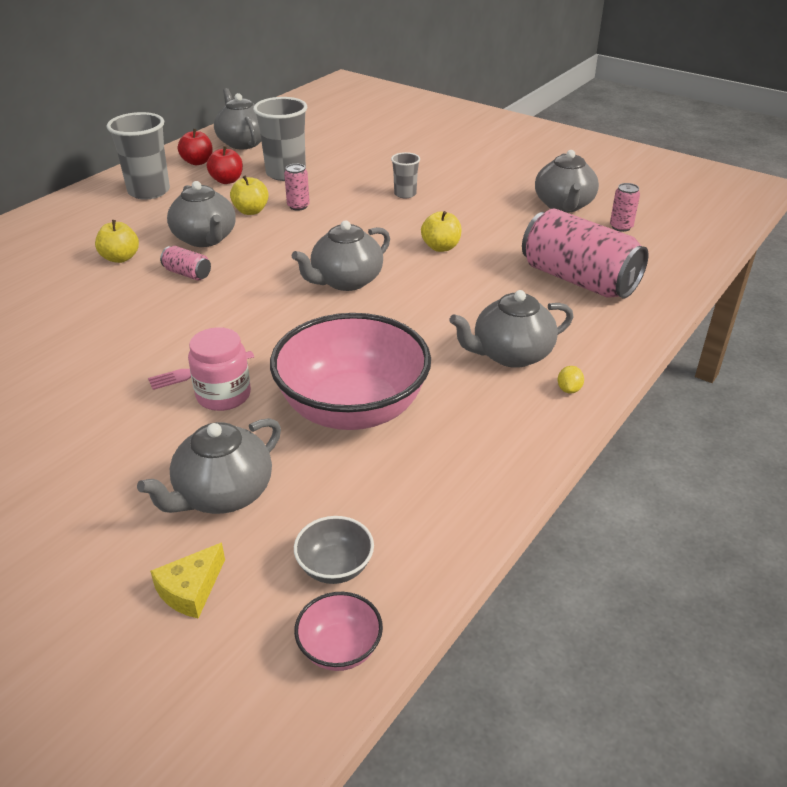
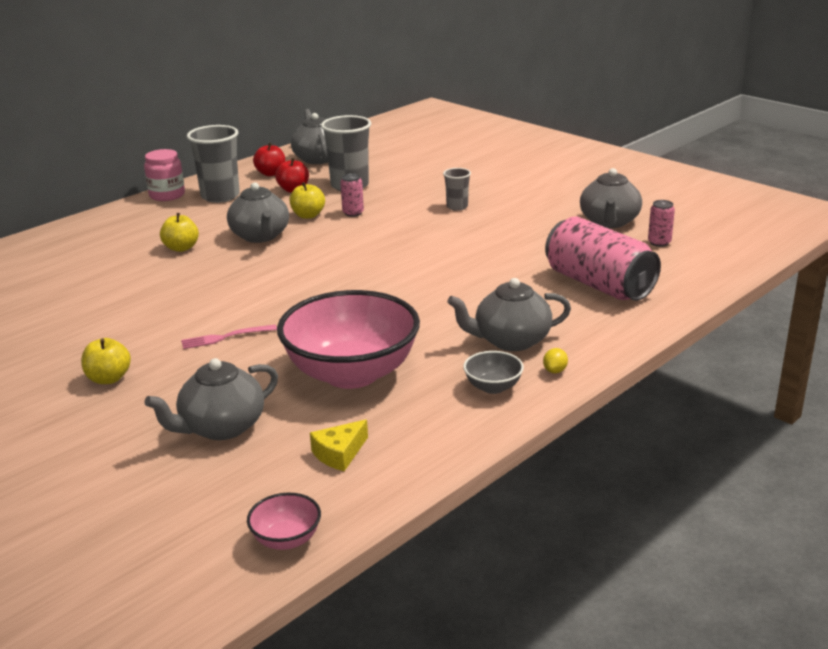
camera: 10 degrees right, 10 degrees down
(187, 274) = (237, 263): pink can -> none
(191, 590) = (177, 490): yellow cheese -> yellow cheese (339, 453)
(223, 395) = (242, 356): pink jar -> pink jar (167, 195)
(335, 567) = (300, 484): grey bowl -> grey bowl (493, 387)
(346, 281) = (378, 275): grey teapot -> none
(441, 247) = (476, 252): yellow apple -> yellow apple (109, 379)

